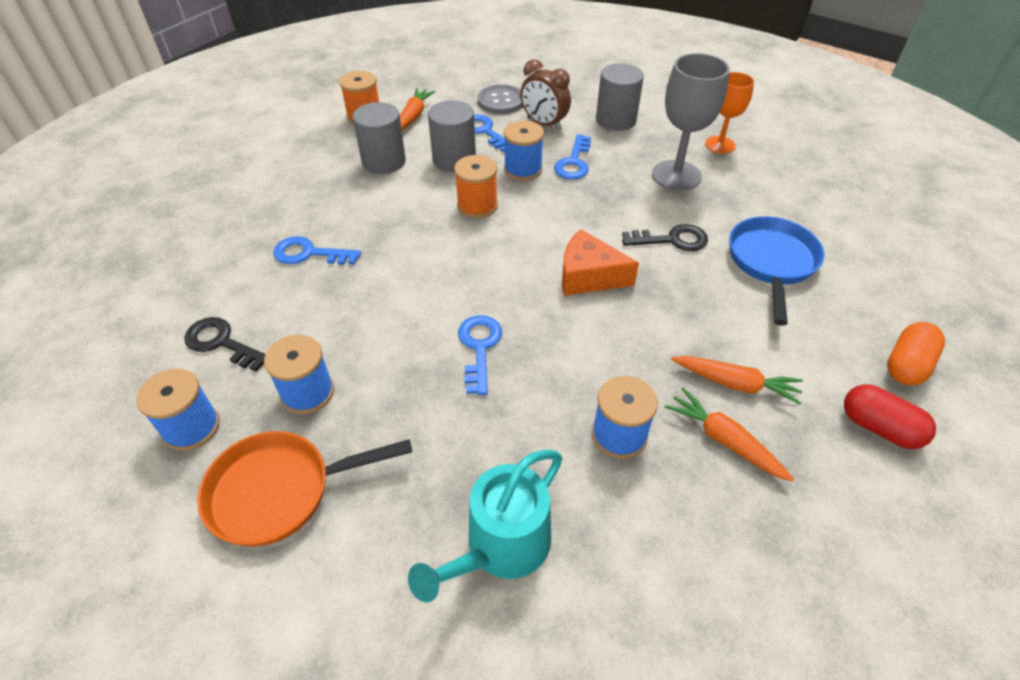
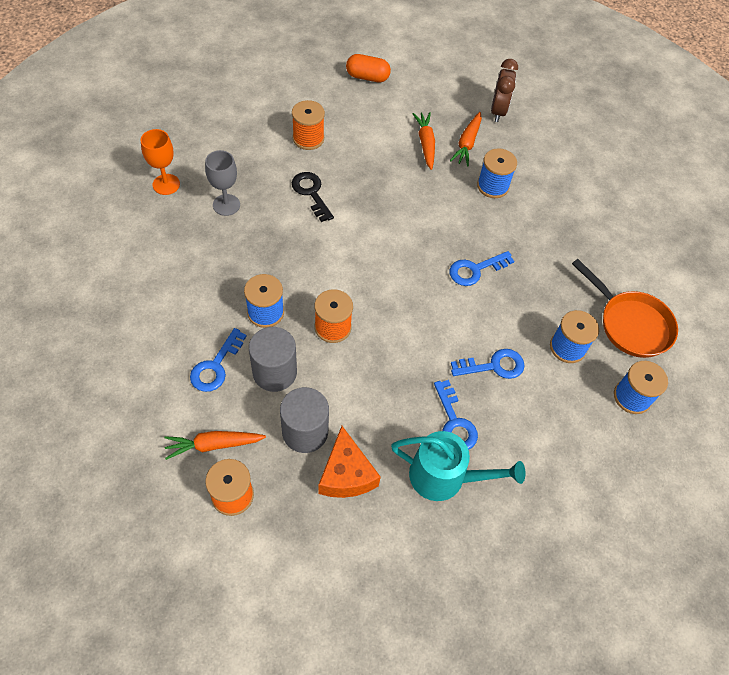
camera: 120 degrees left, 10 degrees up
(222, 343) = (568, 425): black key -> none
(501, 101) = (150, 373): grey button -> none
(501, 547) = (586, 216): turquoise watering can -> turquoise watering can (444, 477)
(544, 124) = (181, 320): brown clock -> brown clock (498, 111)
(574, 162) = (238, 278): blue key -> blue key (493, 366)
(588, 276) = (376, 231): orange cheese -> orange cheese (346, 474)
(616, 120) = (152, 265): grey cylinder -> none
(676, 175) = (226, 205): grey goblet -> grey goblet, size x0.64
(771, 263) = (308, 138): blue pan -> orange spool
(879, 427) = (419, 87): red capsule -> none

